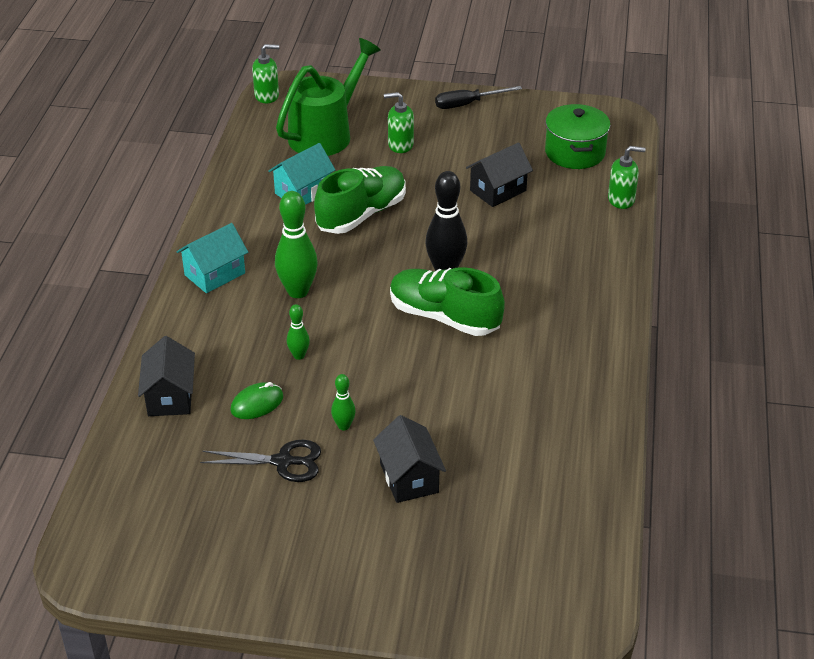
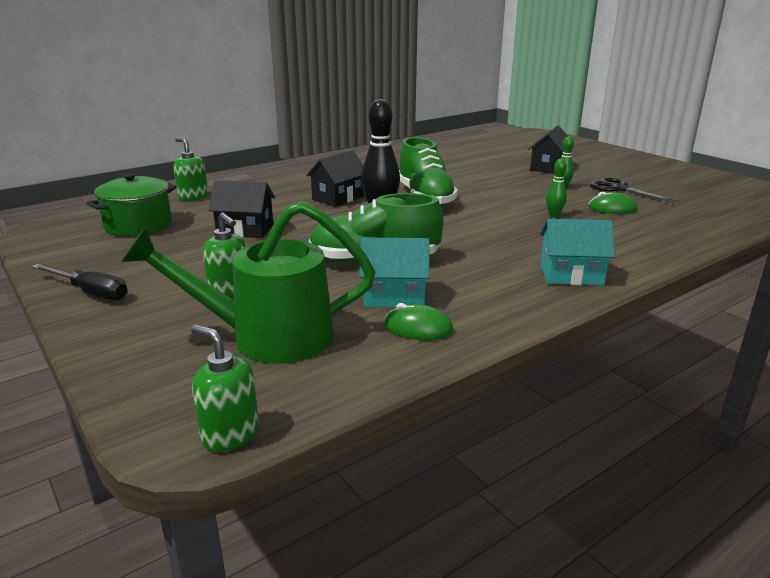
camera: 135 degrees left, 15 degrees down
(170, 396) = (680, 229): black house -> black house (338, 198)
(260, 179) = (418, 328): none -> green mouse
(298, 291) = (508, 240): green bowling pin -> none

